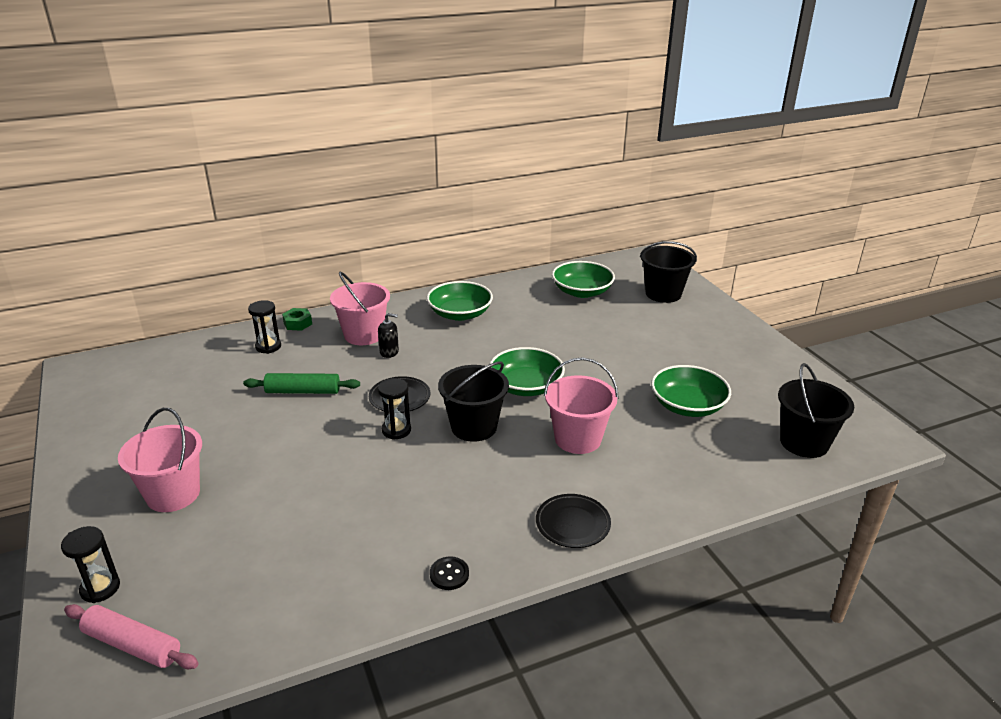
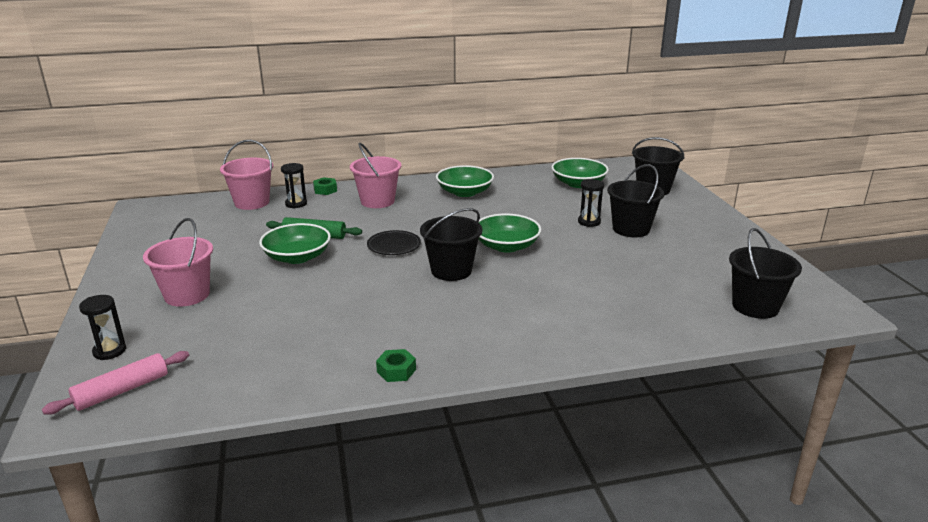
camera: 10 degrees right, 5 degrees down
(133, 644) = (122, 390): pink rolling pin -> pink rolling pin turned 75 degrees counterclockwise
(389, 352) = (395, 214): black soap dispenser -> none
(396, 430) = (383, 267): black hourglass -> black hourglass (589, 222)
(449, 574) = (396, 371): black button -> green nut
(572, 524) = (517, 346): black plate -> none
(577, 439) = (541, 286): pink bucket -> pink bucket (252, 202)
(653, 350) = (631, 229): none -> black bucket
(687, 406) = (651, 271): green bowl -> green bowl (297, 257)

